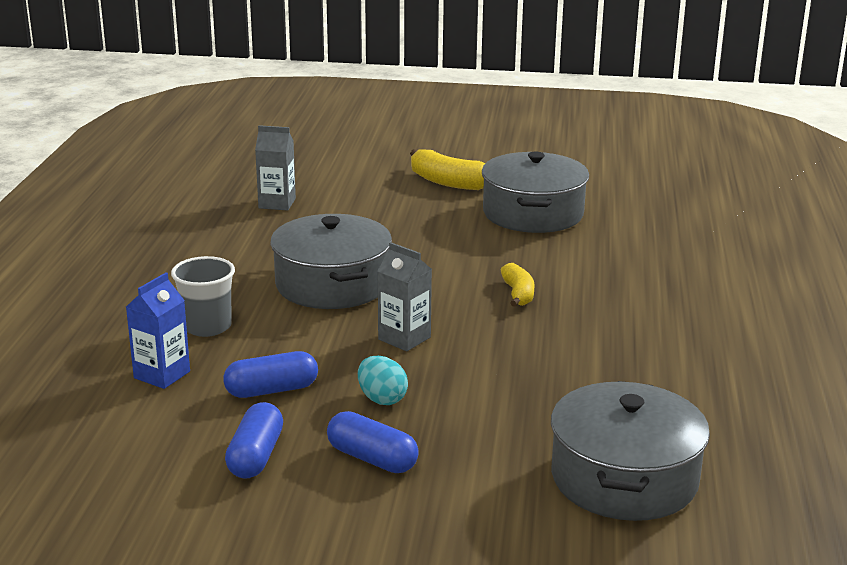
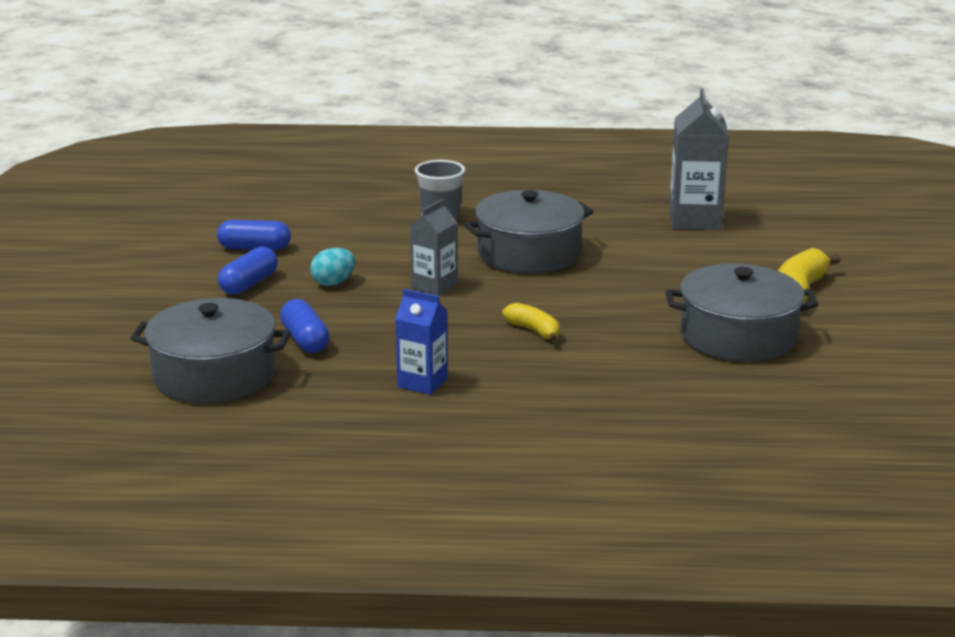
camera: 85 degrees right, 0 degrees up
(162, 375) = (364, 210): blue carton -> blue carton (422, 383)
(271, 390) = (344, 245): blue capsule -> blue capsule (305, 340)
(277, 203) = (694, 220): grey carton -> grey carton, size x1.61
(518, 294) = (534, 331): yellow banana -> yellow banana turned 120 degrees counterclockwise

